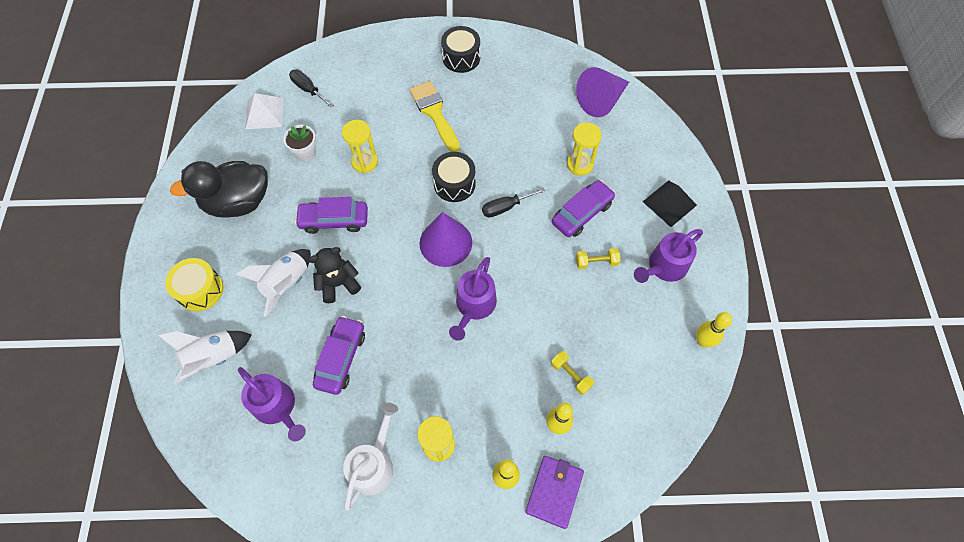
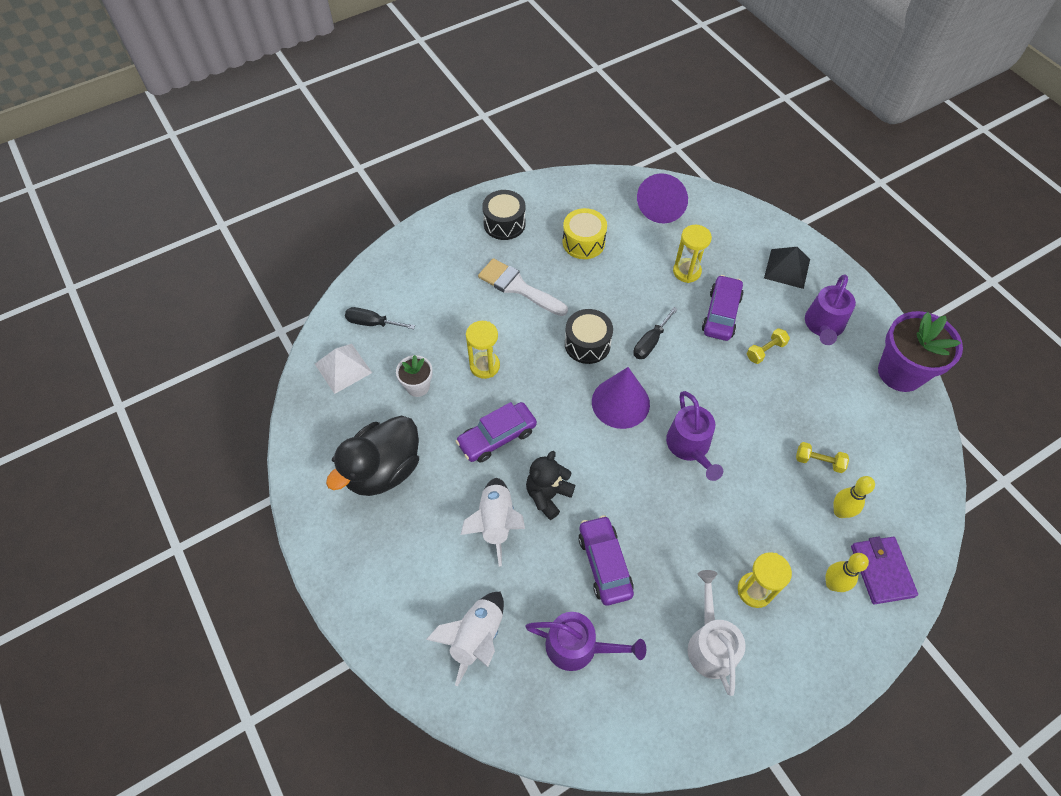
camera: 30 degrees left, 5 degrees down
(200, 290) = (410, 578): yellow drum -> yellow drum (583, 242)
(434, 113) = (518, 287): yellow brush -> white brush
(702, 341) = (900, 372): yellow bowling pin -> purple flower pot

